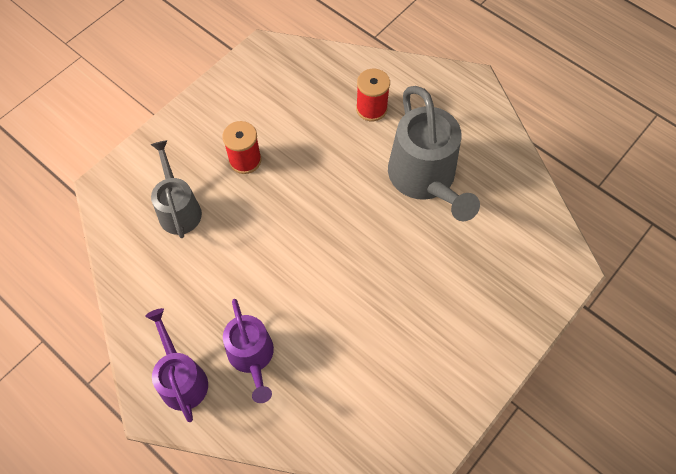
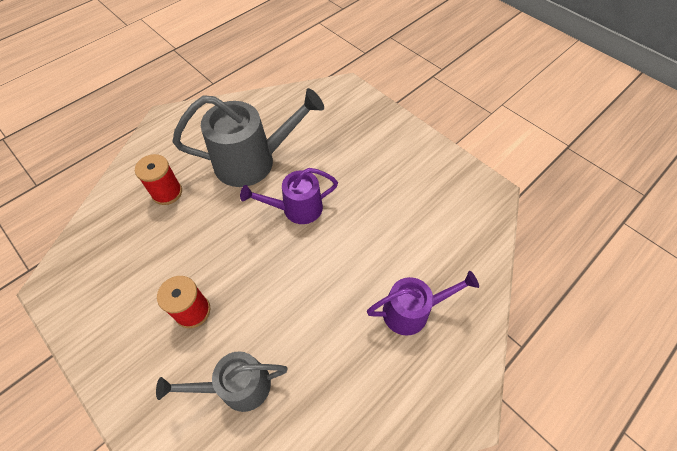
camera: 85 degrees left, 5 degrees down
(181, 378) = (435, 381): purple watering can -> purple watering can (296, 209)

